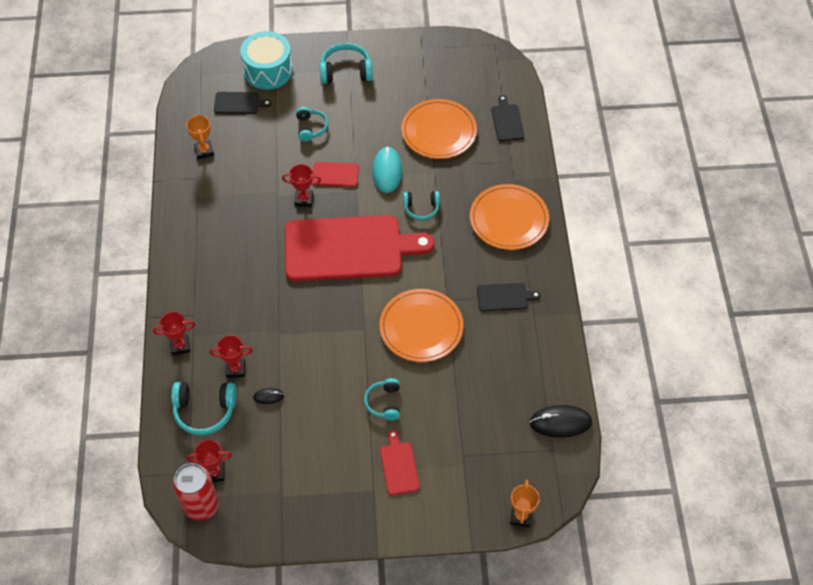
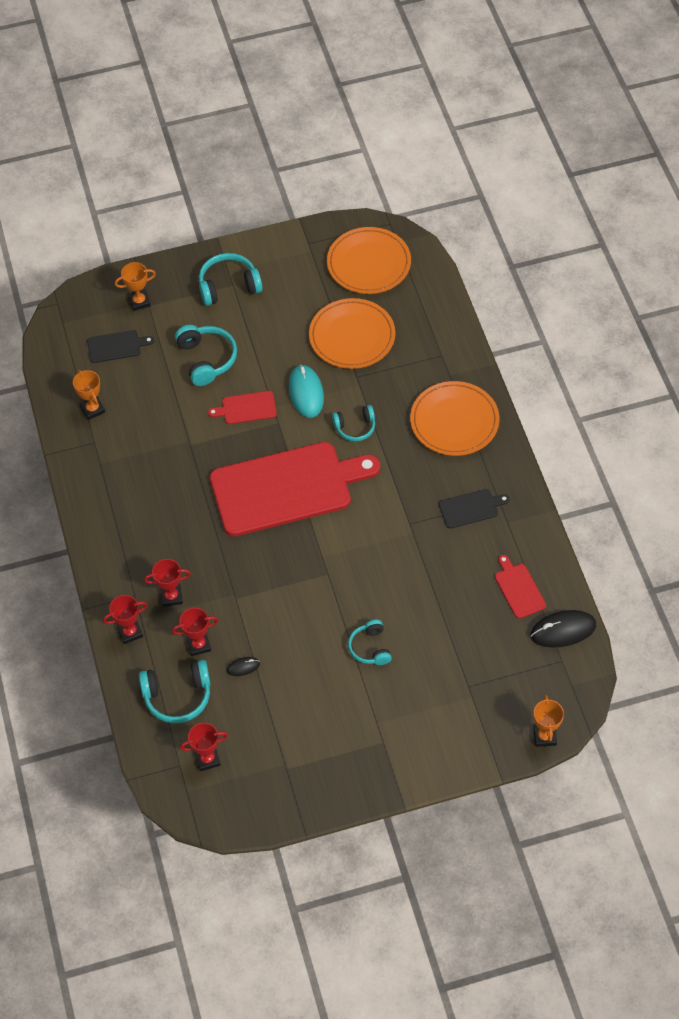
camera: 10 degrees left, 0 degrees up
(201, 505) = (203, 796): red can -> none
(268, 70) = (139, 302): turquoise drum -> orange trophy
(304, 199) = (221, 443): red trophy -> red trophy (171, 596)
(311, 128) = (207, 359): turquoise headphones -> turquoise headphones, size x1.54
(399, 466) = (403, 711): red cutting board -> red cutting board (518, 589)
(421, 327) = (389, 559): orange plate -> orange plate (369, 263)
(507, 121) = (425, 310): black cutting board -> none

